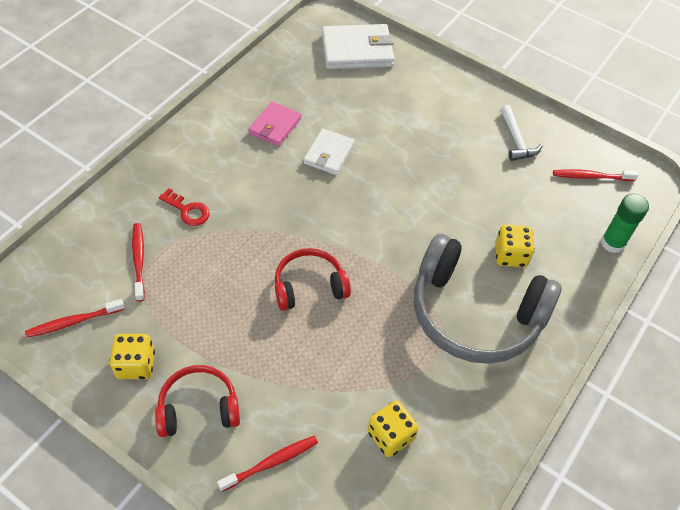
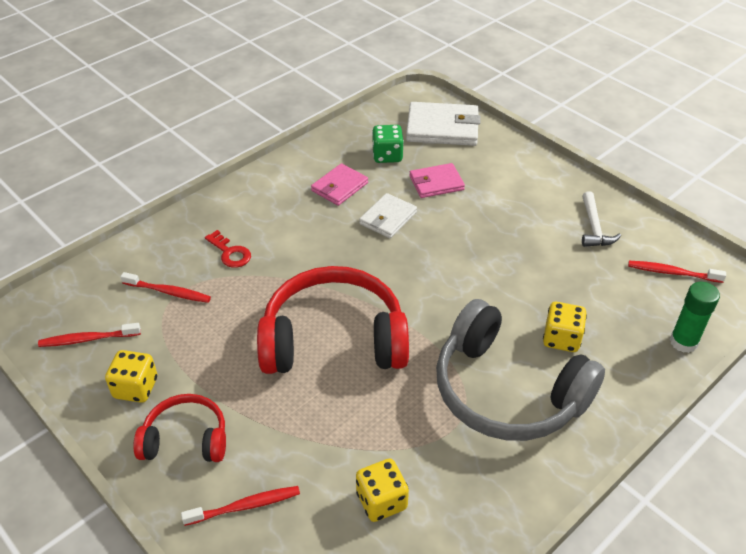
camera: 15 degrees right, 10 degrees down
(139, 260) = (168, 292): red toothbrush -> red toothbrush turned 105 degrees clockwise
(309, 286) = (334, 339): red headphones -> red headphones, size x1.85
(312, 86) = (387, 156): none -> green dice
(365, 111) = (436, 183): none -> pink wallet

